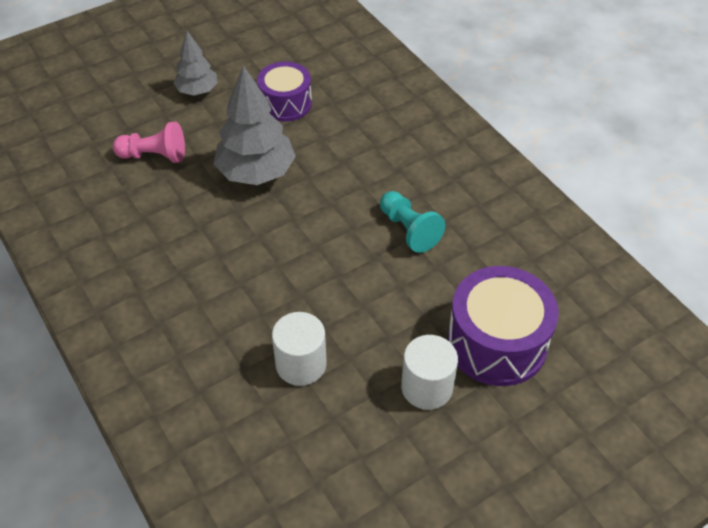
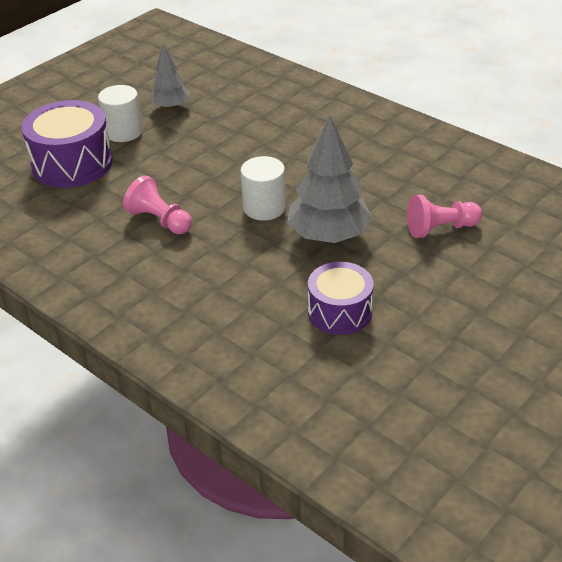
camera: 165 degrees right, 10 degrees down
(197, 91) = (452, 303): grey tree -> grey tree (171, 107)
(301, 364) = (219, 125): white cylinder -> white cylinder (264, 208)
(409, 230) = (160, 220): turquoise pawn -> pink pawn

